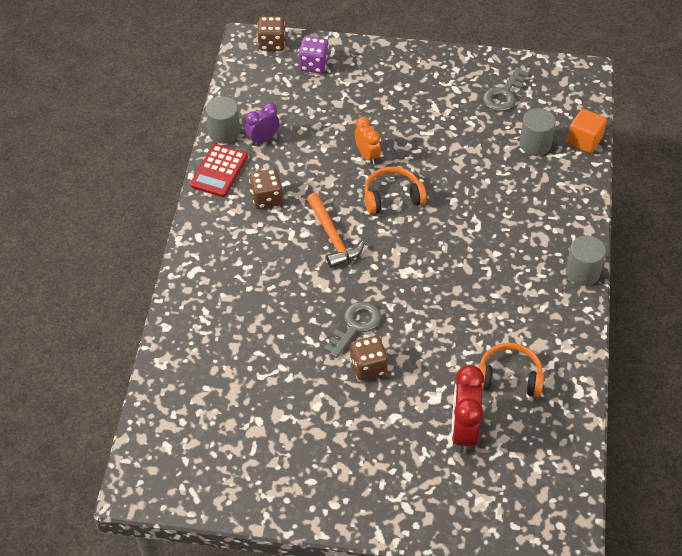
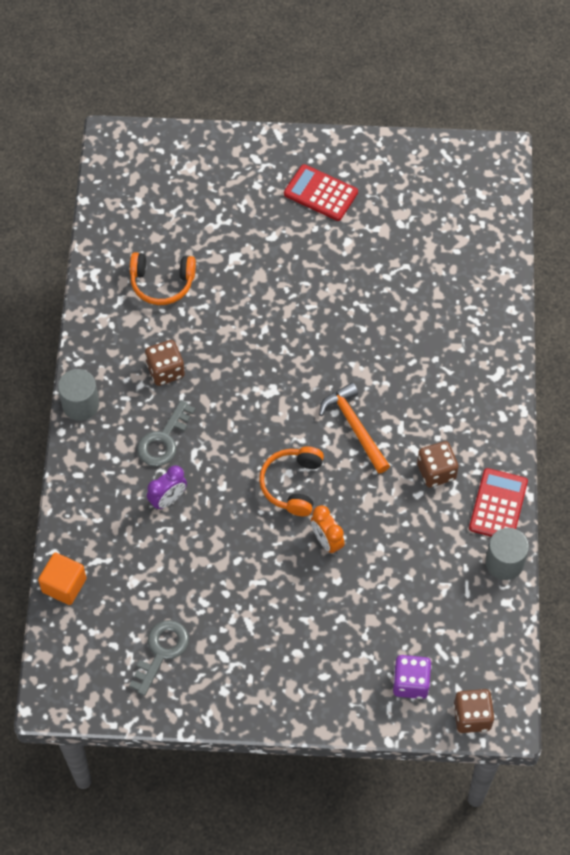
camera: 175 degrees right, 10 degrees up
(263, 139) = (455, 556): purple clock -> purple clock (168, 499)
(338, 460) = (320, 193): none -> red calculator
(355, 326) = (319, 325): grey key -> grey key (163, 440)
(368, 367) = (301, 283): brown dice -> brown dice (165, 370)
(392, 197) = (292, 484): orange headphones -> orange headphones turned 120 degrees clockwise
(464, 431) = (206, 228): red clock -> none
(535, 144) = (125, 575): grey cylinder -> none

